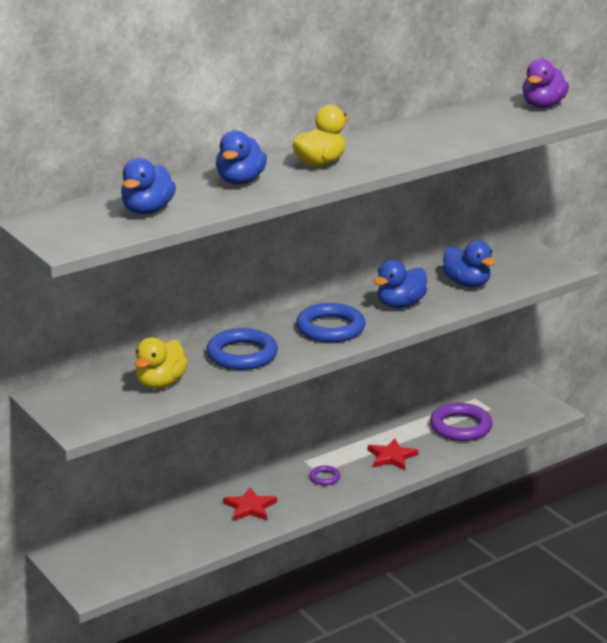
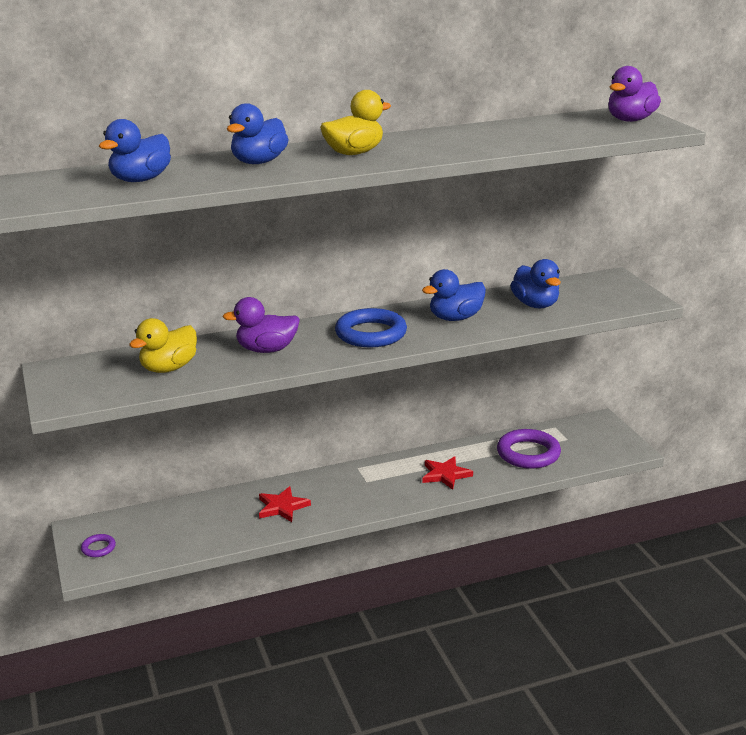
camera: 15 degrees right, 0 degrees up
(242, 355) = (266, 350): blue ring -> purple duck
(324, 478) = (369, 487): purple ring -> purple ring (98, 548)

